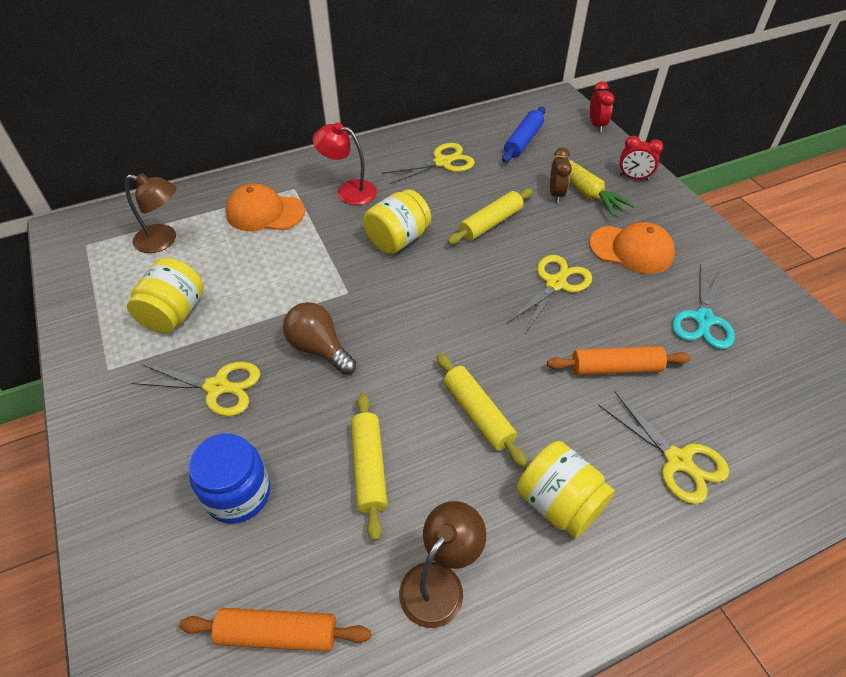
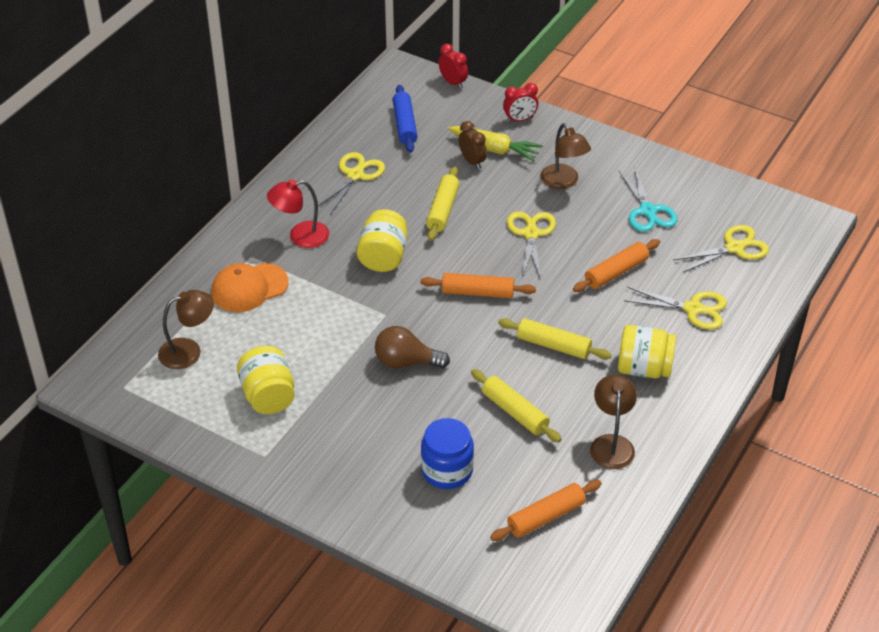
camera: 35 degrees left, 5 degrees down
(217, 387) = (361, 423): yellow scissors -> yellow scissors (734, 248)
(451, 315) = (477, 292): none -> orange rolling pin
(631, 249) = (563, 182): orange cap -> brown lamp

